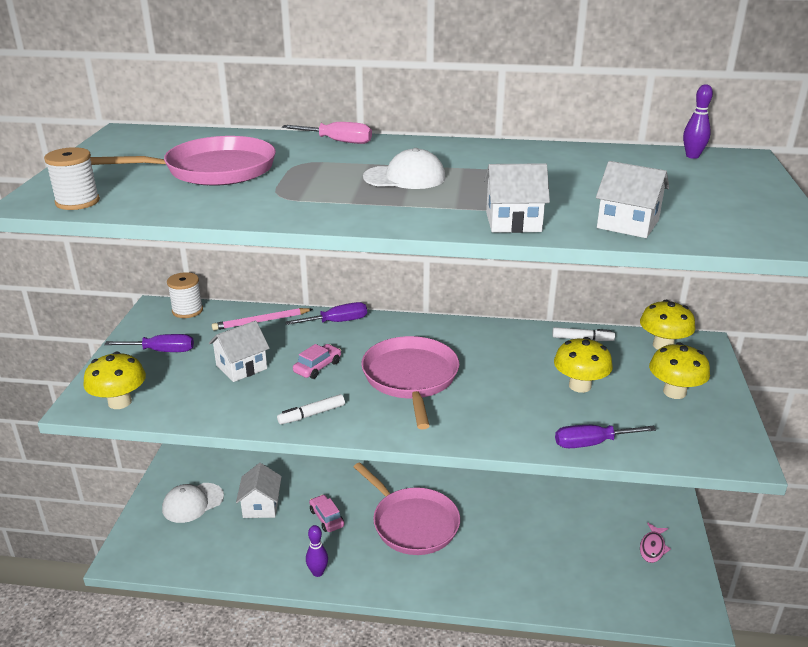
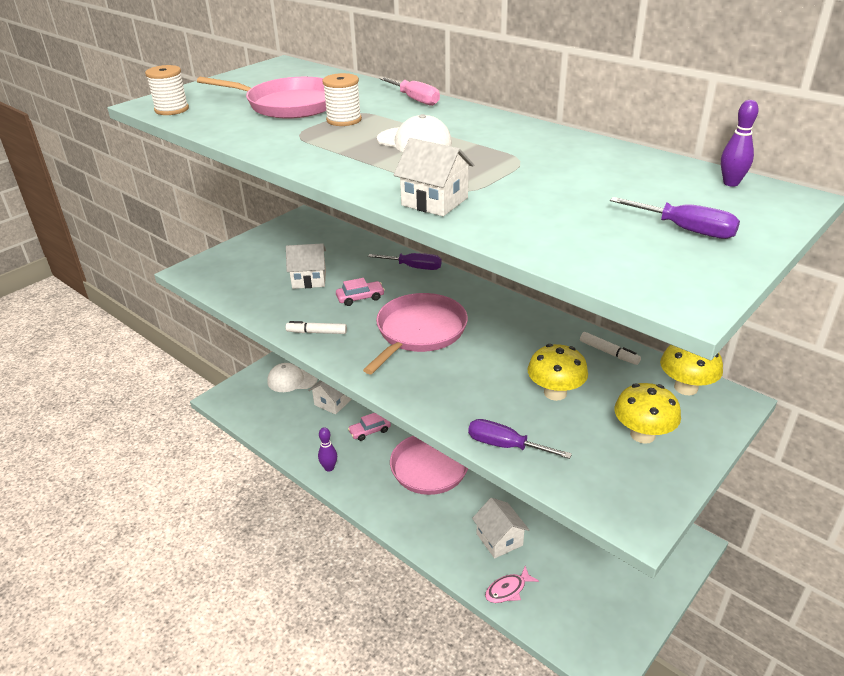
camera: 35 degrees right, 5 degrees up
(120, 402) = (210, 277): yellow mushroom -> none
(161, 351) = (272, 250): purple screwdriver -> purple screwdriver (685, 230)
(187, 310) = (319, 225): white spool -> white spool (344, 120)
(261, 321) = (360, 249): pink pencil -> none
(326, 518) = (370, 431): pink car -> pink car turned 120 degrees counterclockwise
(628, 224) = (534, 231): white house -> white house (499, 539)
(652, 547) = (620, 585): pink fish -> pink fish (508, 590)

